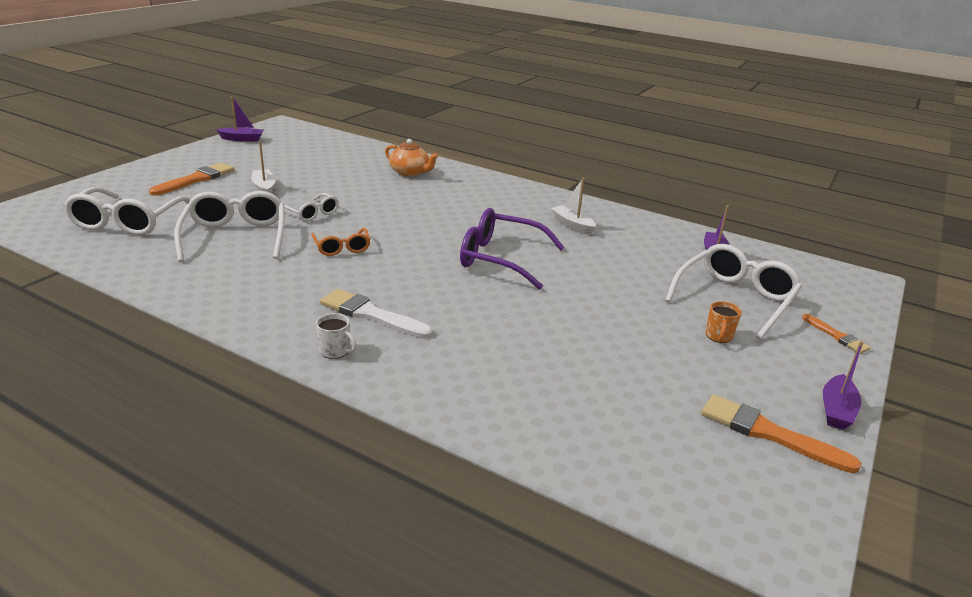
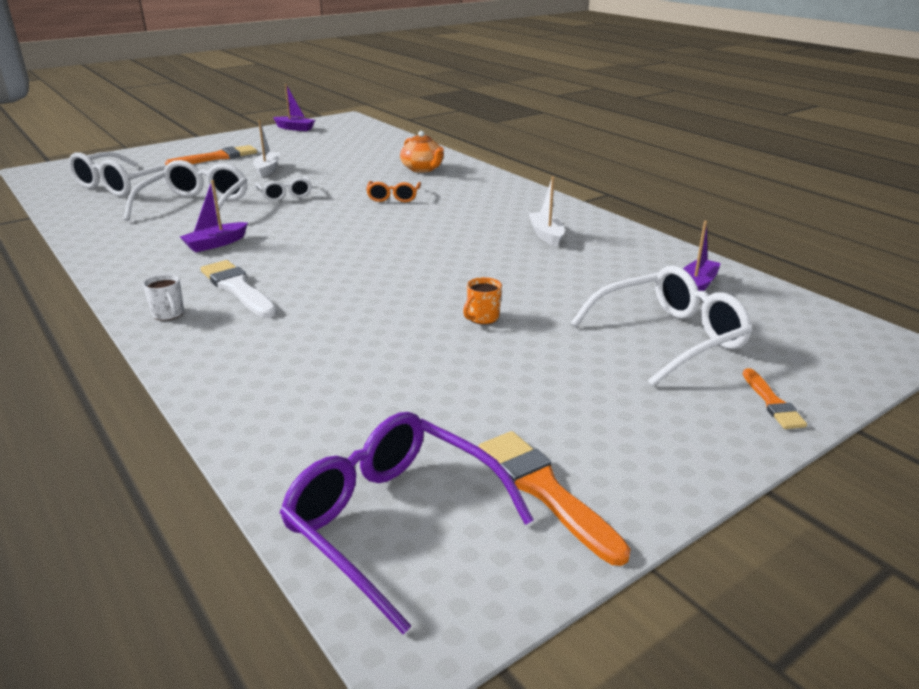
camera: 25 degrees right, 0 degrees up
(342, 248) = (278, 227): orange glasses -> orange glasses (393, 197)
(500, 259) = (426, 257): purple glasses -> purple glasses (393, 521)
(718, 336) = (600, 373): orange mug -> orange mug (482, 318)
(836, 410) = (672, 487): purple boat -> purple boat (215, 244)

